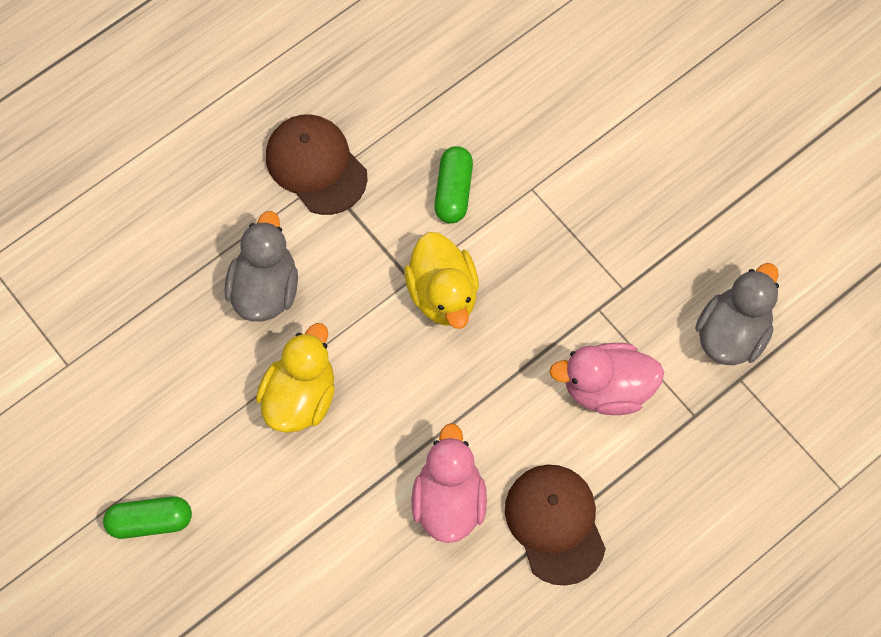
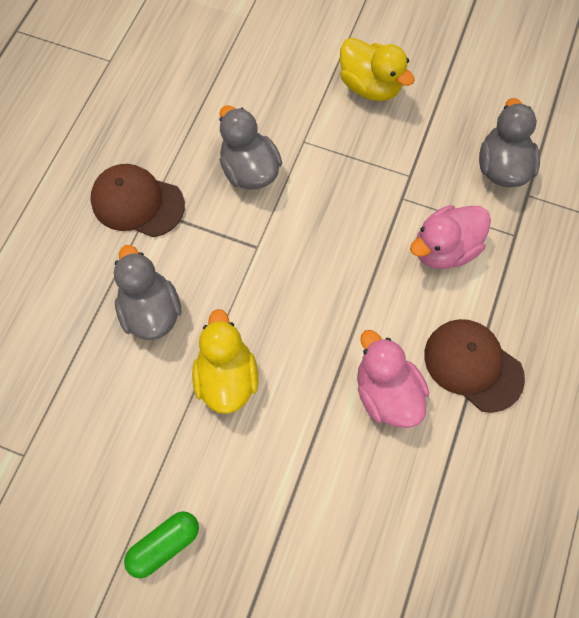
camera: 30 degrees left, 0 degrees up
(443, 294) = (287, 245): yellow duck -> yellow duck (370, 86)
(453, 191) = (249, 170): green capsule -> grey duck

